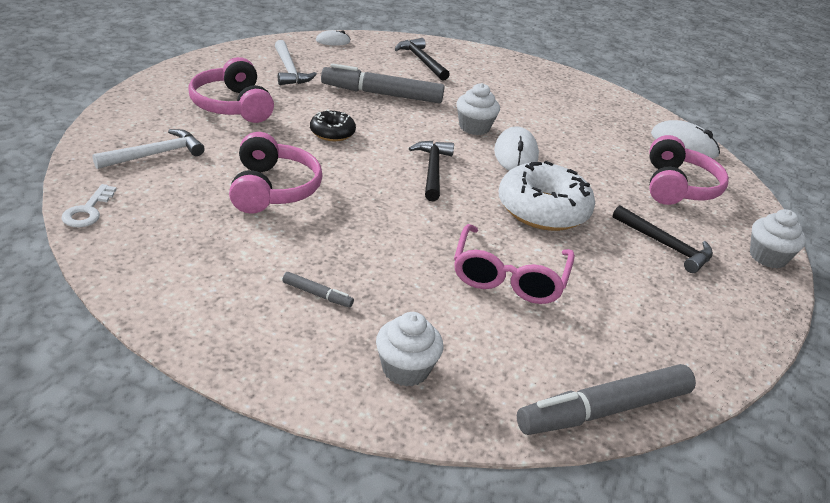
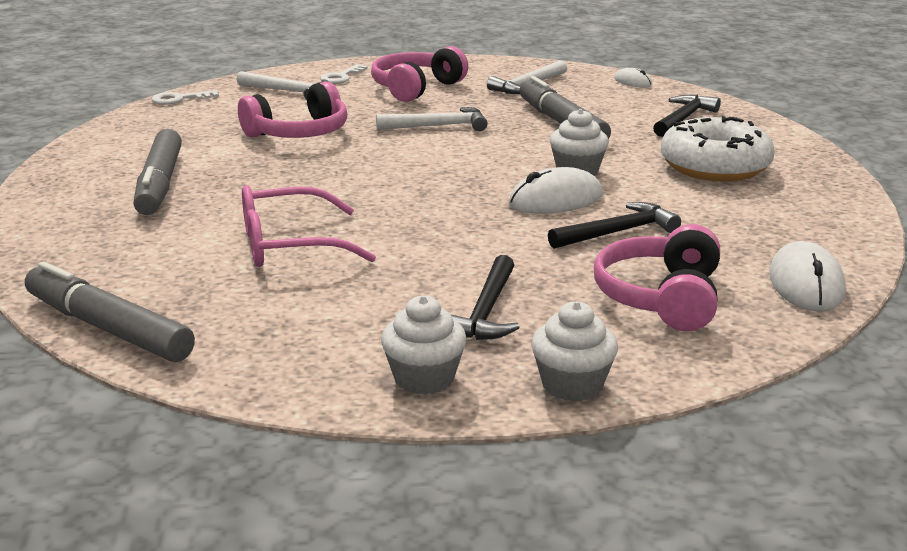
camera: 65 degrees right, 10 degrees down
(153, 120) = (341, 77): none -> white key
(317, 294) = (160, 184): grey marker -> grey marker, size x2.32
(332, 133) = (438, 126): black donut -> white hammer
(405, 369) = (88, 236): white cupcake -> white cupcake (424, 378)
(432, 170) = (443, 174): black hammer -> black hammer (618, 232)
(543, 209) = (453, 235): white donut -> white donut (714, 167)
(678, 187) = (661, 298): pink headphones -> pink headphones turned 120 degrees clockwise

